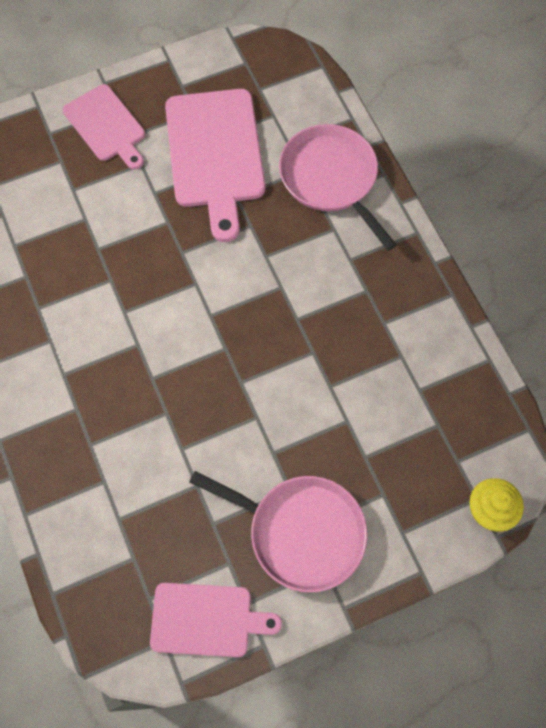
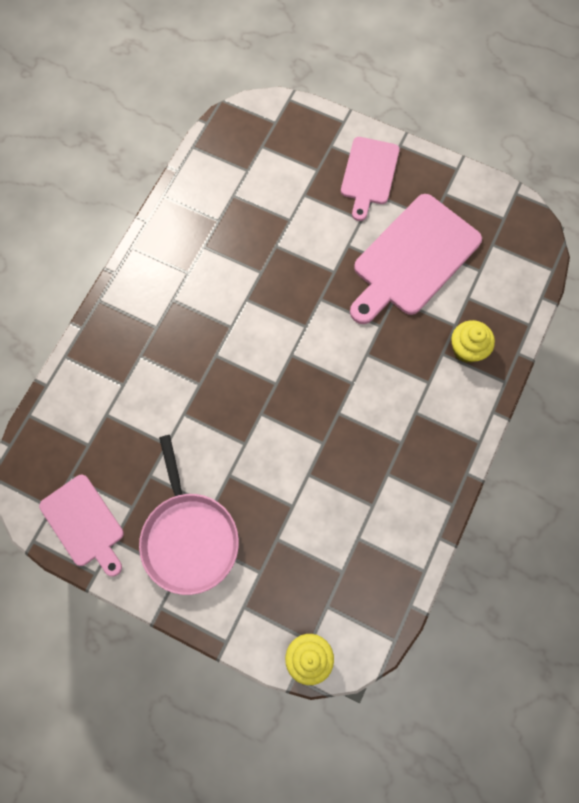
camera: 50 degrees right, 5 degrees up
(331, 178) = (467, 349): pink pan -> yellow cupcake

